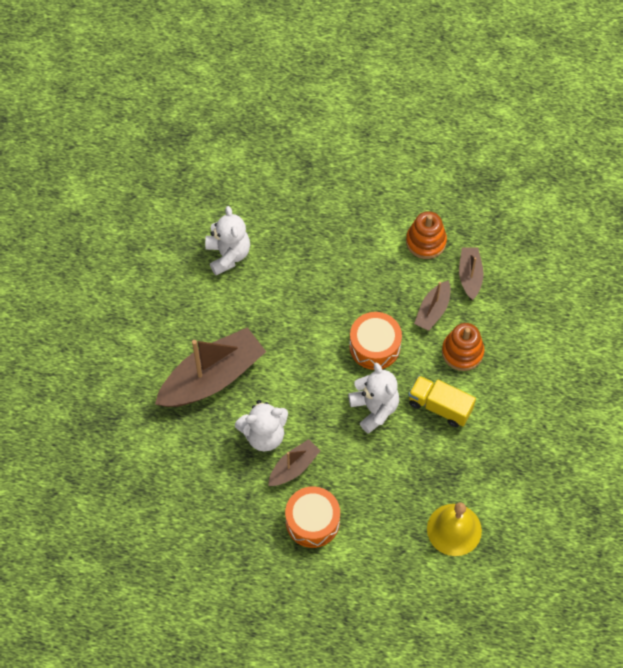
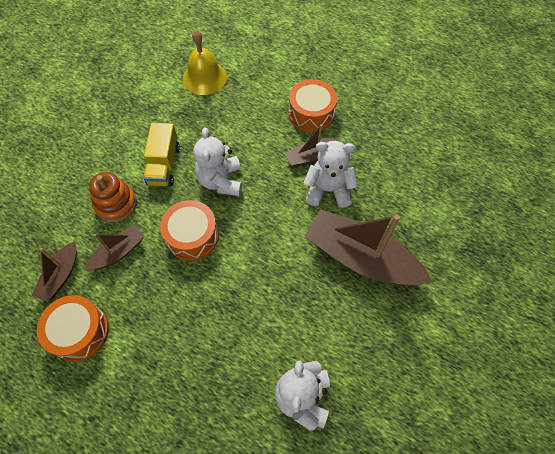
camera: 160 degrees left, 0 degrees up
(212, 378) = (361, 257): brown boat -> brown boat turned 45 degrees clockwise
(426, 242) = (79, 332): orange stacking toy -> orange drum
(440, 406) = (164, 165): yellow truck -> yellow truck turned 45 degrees clockwise

